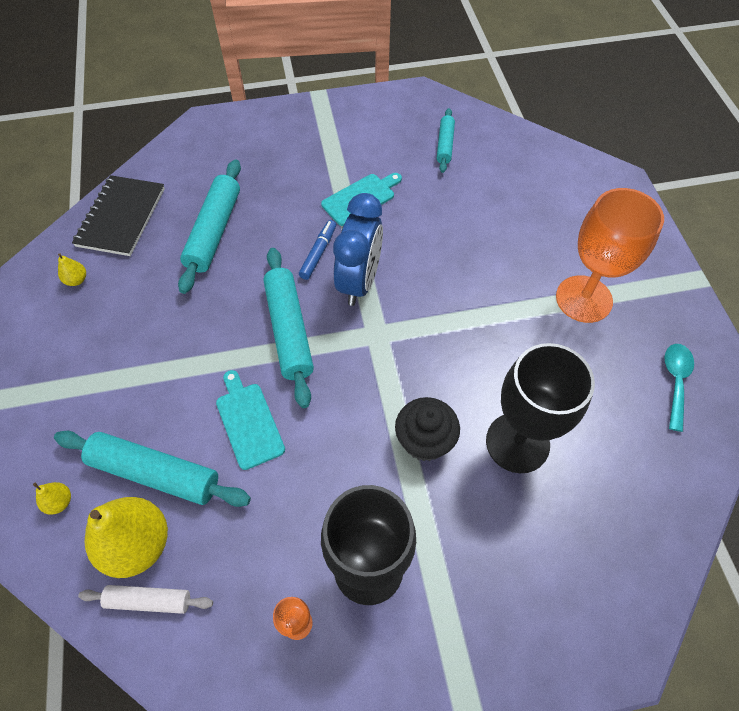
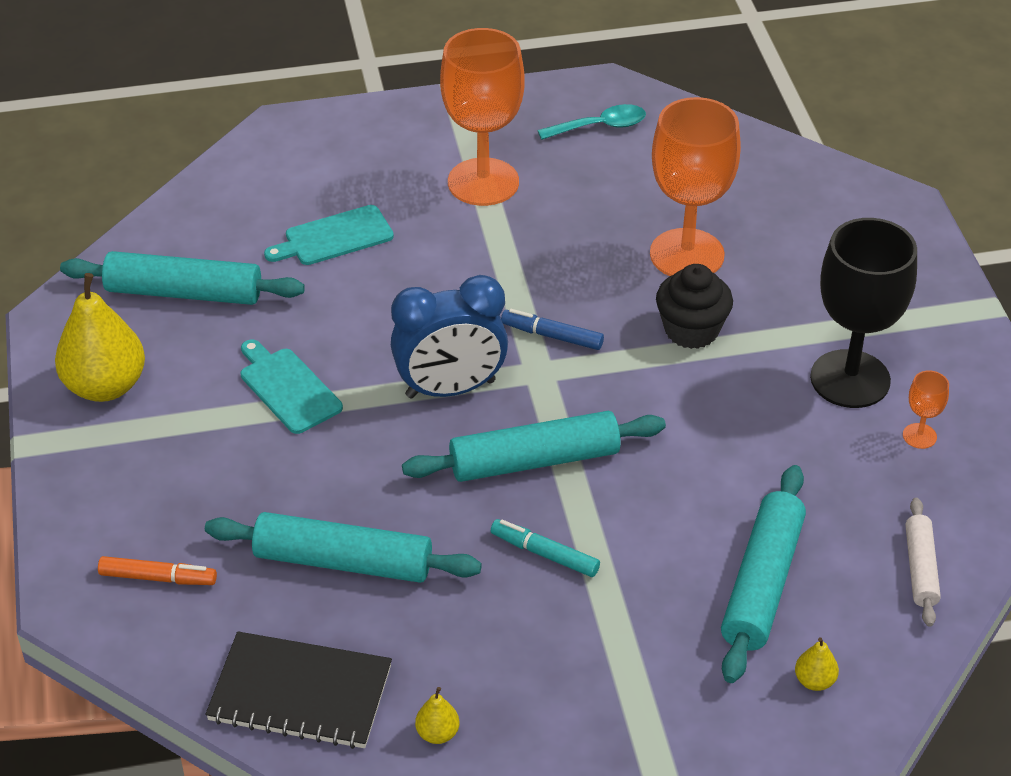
camera: 90 degrees left, 15 degrees down
(138, 544) = (856, 588): yellow pear -> yellow pear (105, 386)
(204, 335) = (544, 554): none -> turquoise marker
(215, 153) = (158, 578): none -> orange marker
(248, 422) = (680, 494): turquoise cutting board -> turquoise cutting board (334, 237)
(318, 253) = (395, 434): blue marker -> blue marker (552, 335)
(359, 282) = (450, 389): blue clock -> blue clock turned 150 degrees clockwise
(445, 145) = (184, 292): turquoise rolling pin -> turquoise rolling pin, size x1.75
(517, 442) = (687, 254): black goblet -> orange goblet
(675, 382) = (600, 127): turquoise spoon -> turquoise spoon turned 150 degrees clockwise

